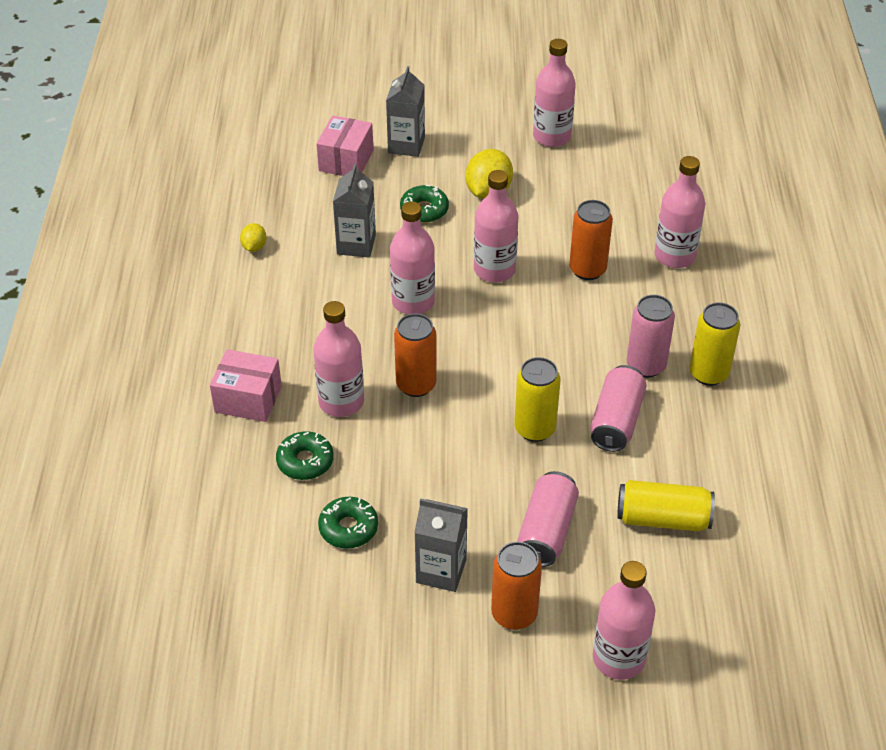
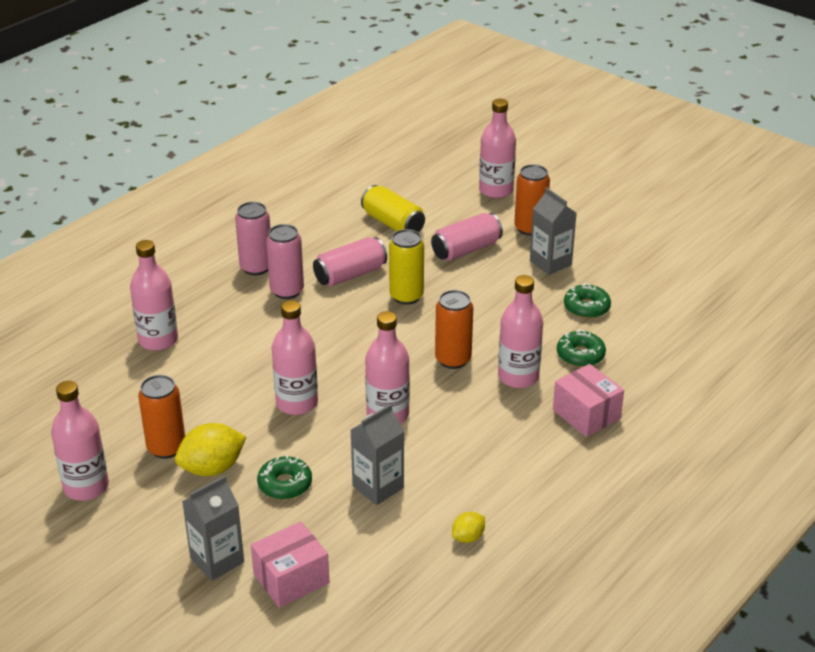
camera: 140 degrees left, 10 degrees down
(587, 270) = (231, 365): orange can -> orange can (166, 448)
(708, 373) = (256, 267): yellow can -> pink can

